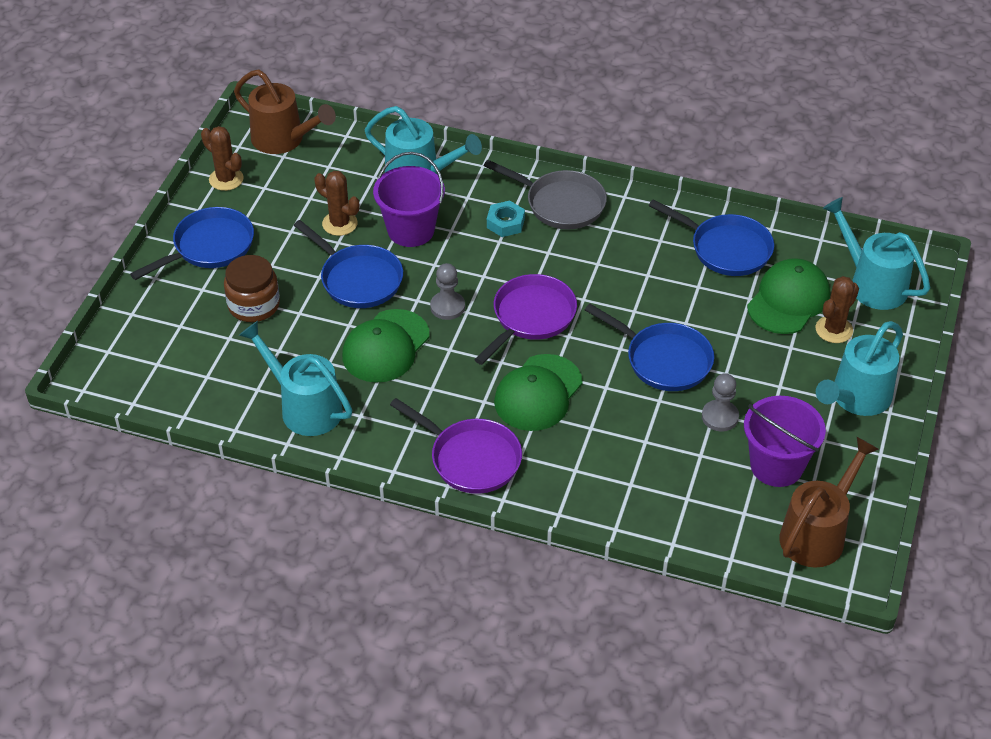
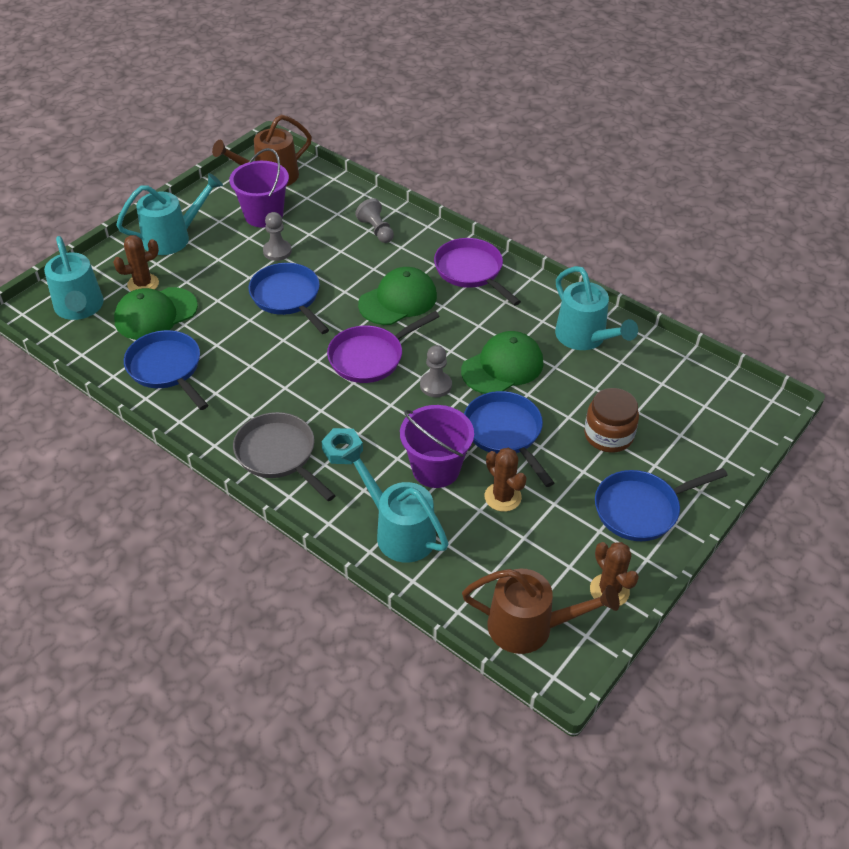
camera: 160 degrees left, 0 degrees up
(284, 140) = (530, 627): brown watering can -> brown watering can turned 135 degrees clockwise
(620, 486) = (376, 230): none -> grey pawn

